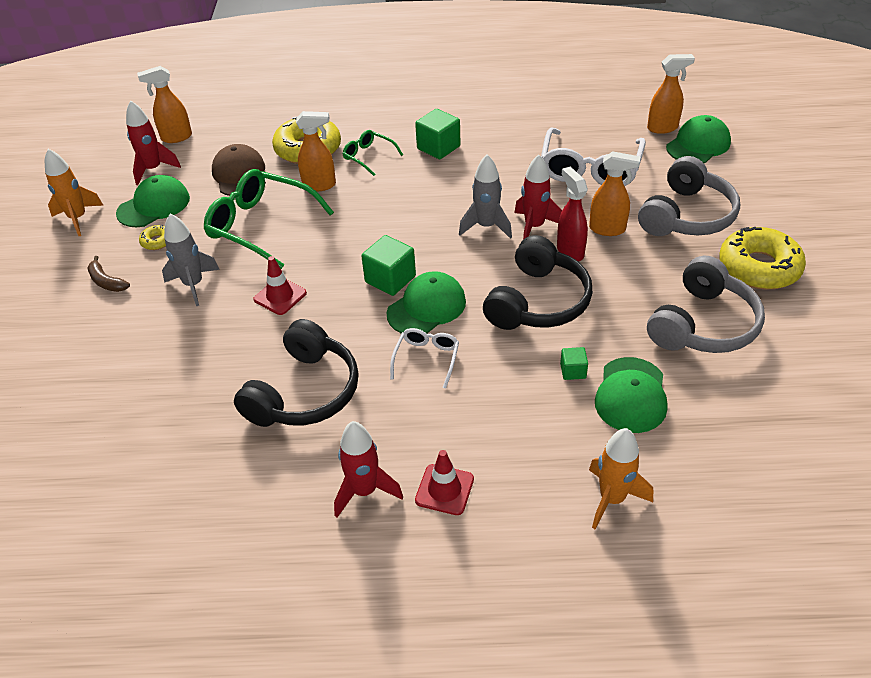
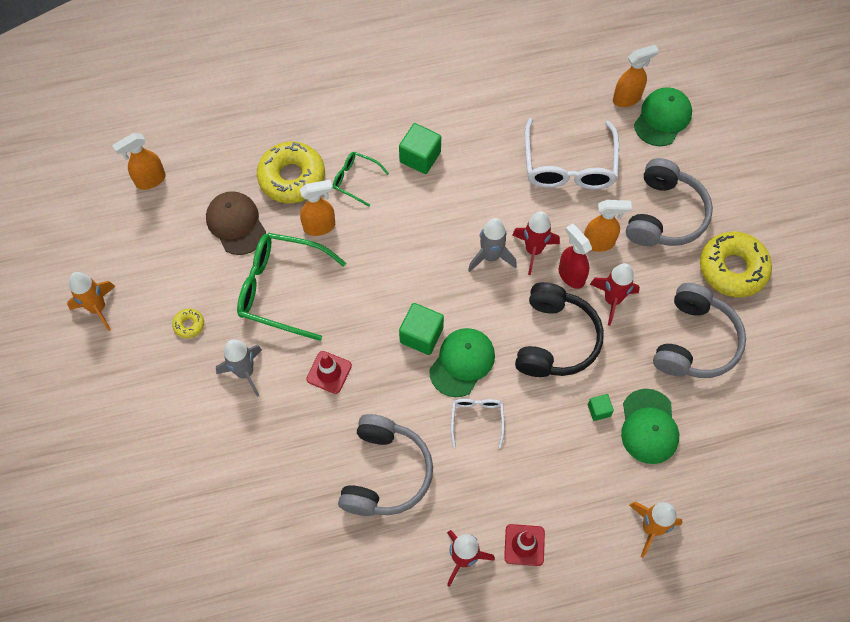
camera: 15 degrees left, 20 degrees up
(106, 282) = (161, 382): brown banana -> none
(153, 170) = (145, 230): red rocket -> red rocket (612, 300)
(154, 205) = (166, 279): green cap -> none
(304, 392) = (385, 473): black headphones -> grey headphones

